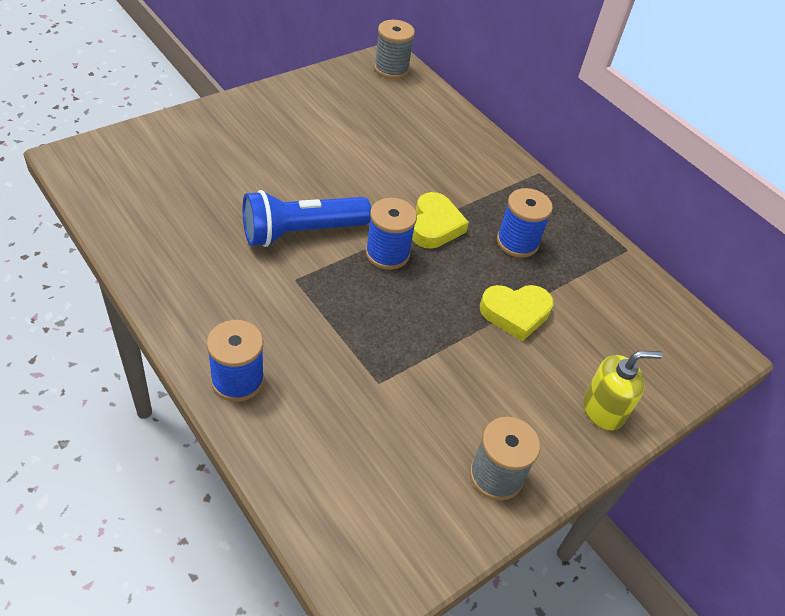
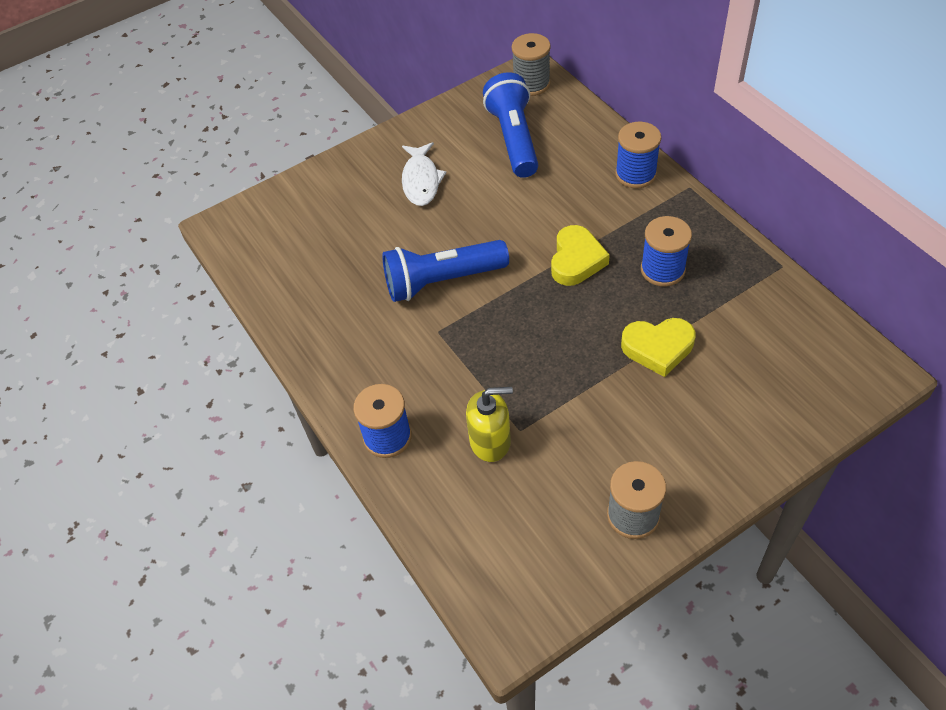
camera: 15 degrees right, 5 degrees up
(283, 139) = (421, 180): none -> white fish
(374, 113) = (514, 139): none -> blue flashlight
(387, 253) = (528, 295): blue spool -> blue spool (635, 174)
(603, 409) = (745, 442): yellow soap dispenser -> yellow soap dispenser (490, 441)

